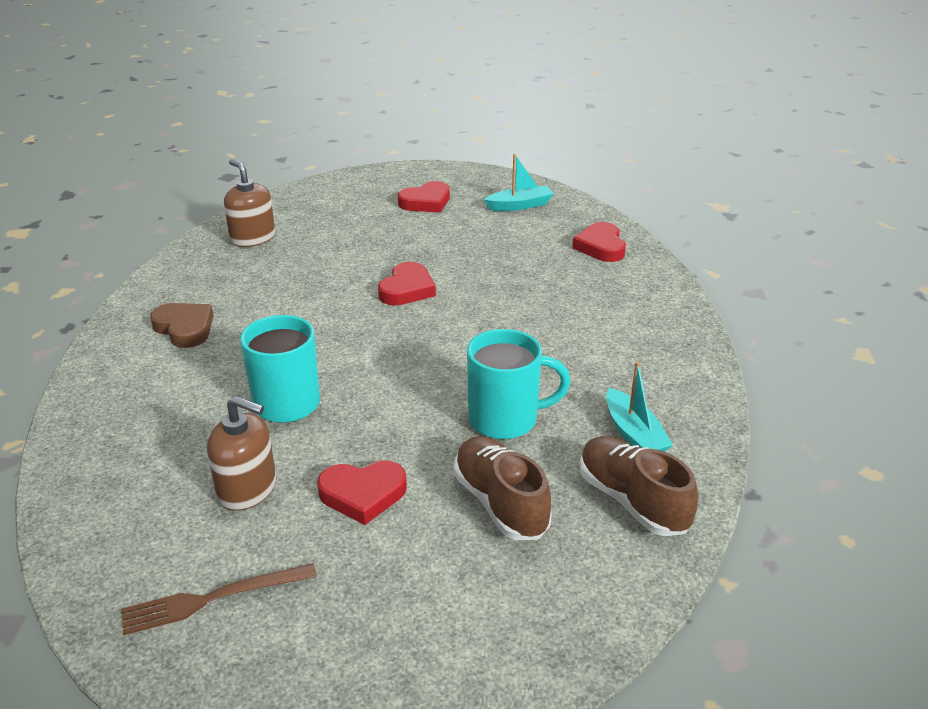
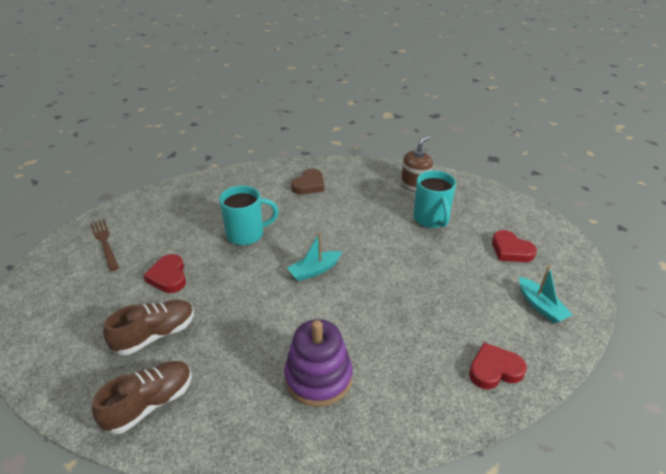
camera: 80 degrees right, 5 degrees up
(247, 489) = (176, 236): brown soap dispenser -> none
(407, 289) = (378, 260): red heart -> none
(505, 420) = (235, 329): turquoise mug -> turquoise mug (431, 219)
(600, 355) = (318, 377): none -> purple stacking toy
(634, 434) = (221, 403): turquoise boat -> turquoise boat (314, 270)

